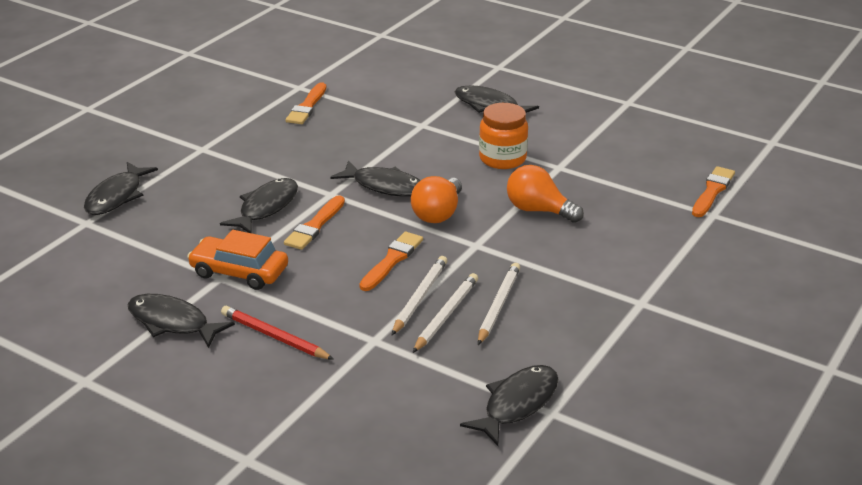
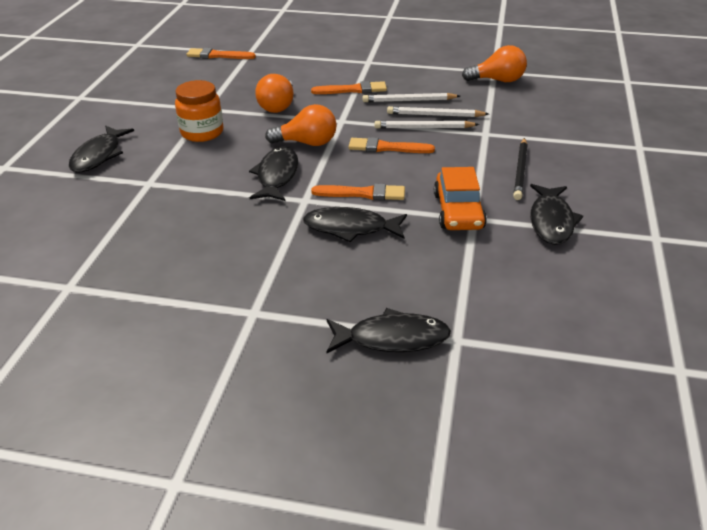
camera: 110 degrees left, 5 degrees up
(274, 336) = (520, 171): red pencil -> black pencil
(307, 106) = (123, 265): orange brush -> orange brush (353, 90)
(517, 404) = (498, 80): black fish -> orange light bulb

